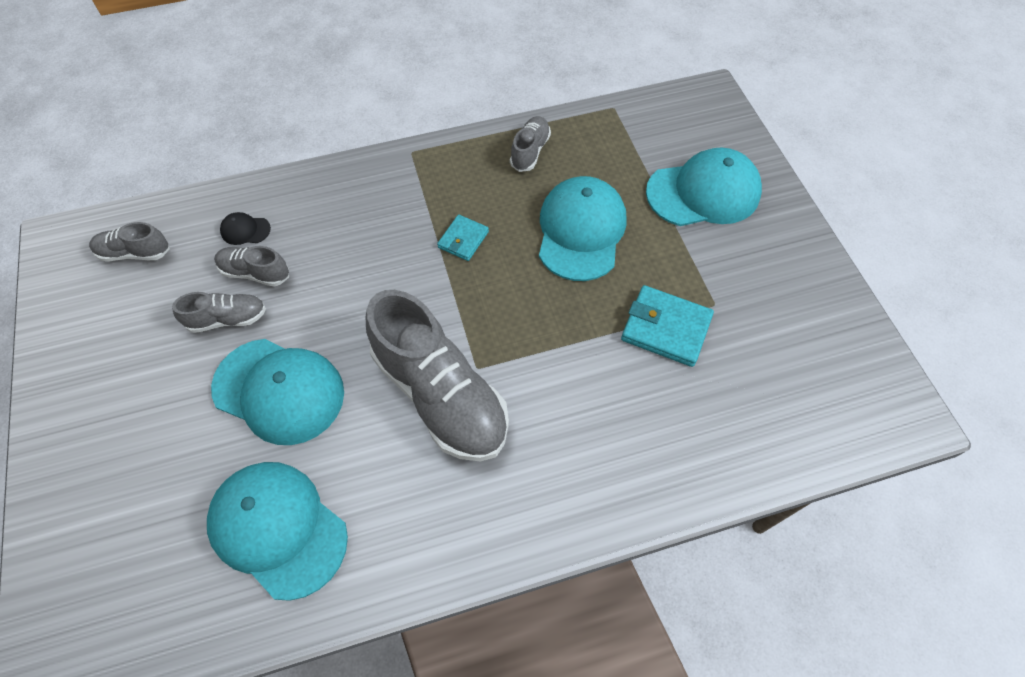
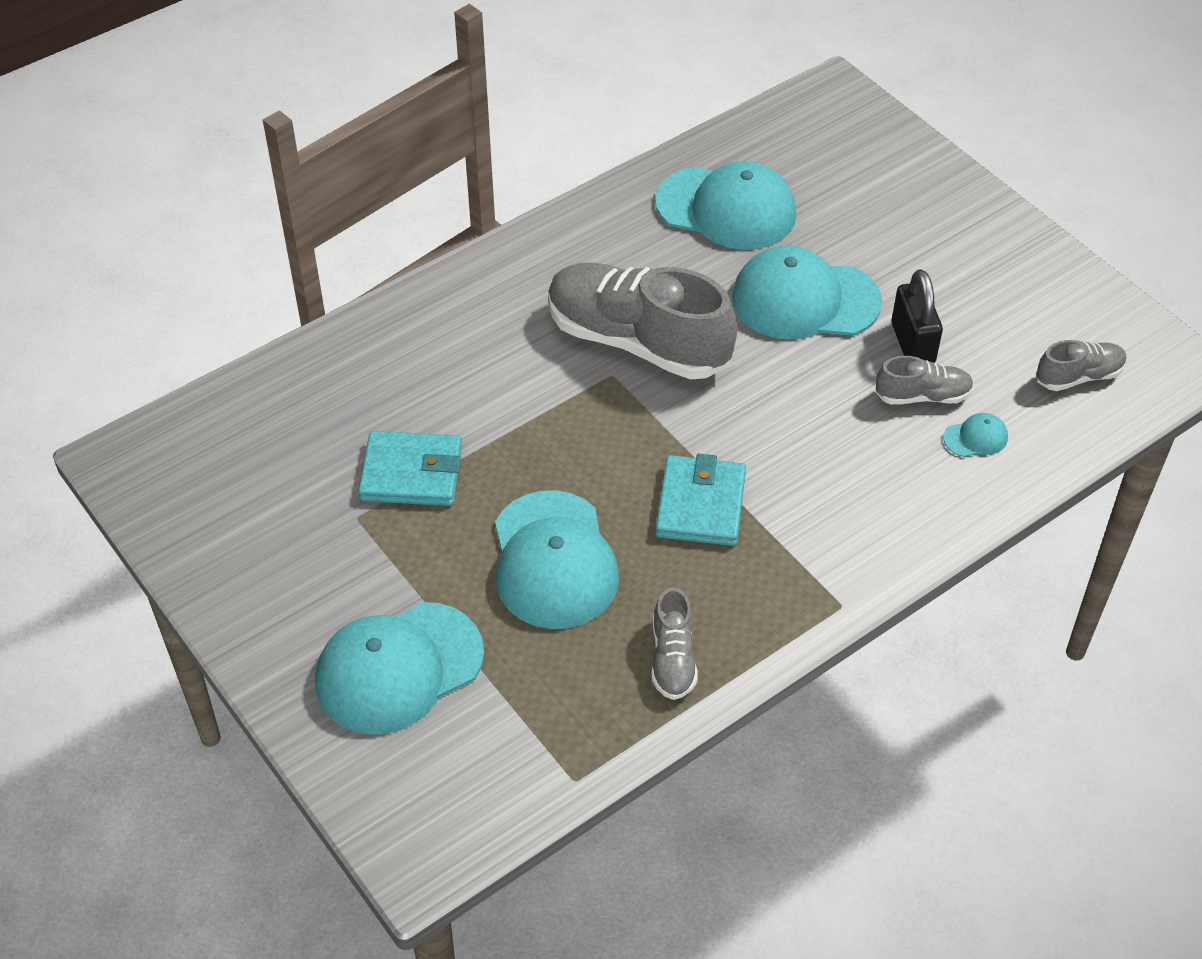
camera: 160 degrees right, 10 degrees down
(227, 319) = (912, 344): grey shoe -> black padlock
(245, 230) = (976, 438): black cap -> turquoise cap
(463, 239) = (700, 505): turquoise wallet -> turquoise wallet, size x1.66

